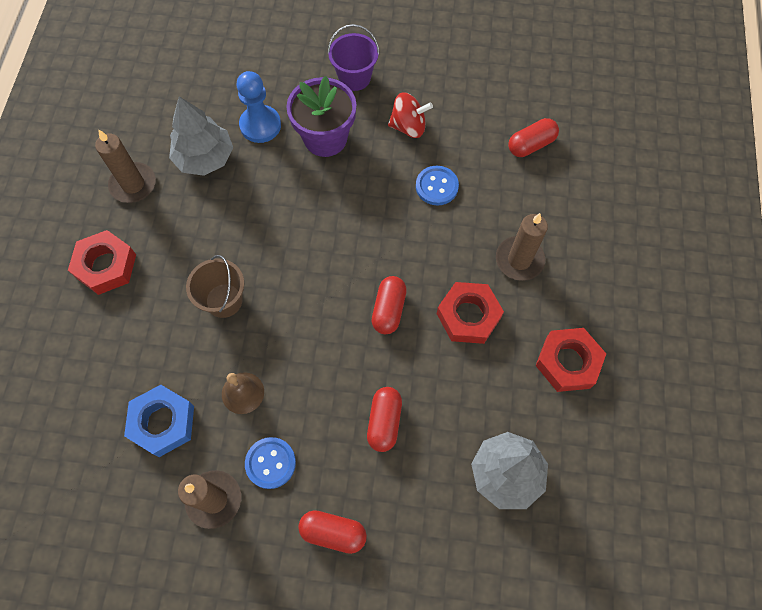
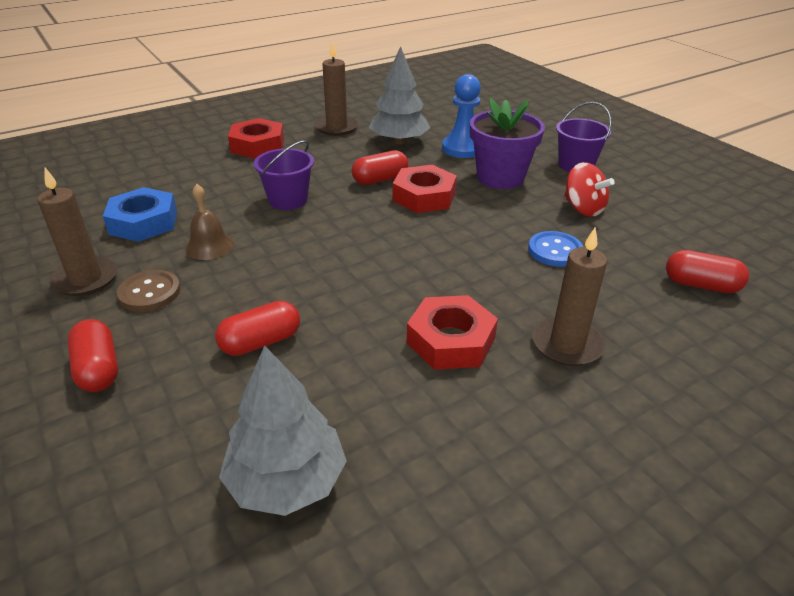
camera: 50 degrees right, 30 degrees down
(224, 300) = (288, 200): brown bucket -> purple bucket
(270, 463) = (149, 293): blue button -> brown button
(389, 310) = (388, 285): red capsule -> red capsule (380, 180)
(567, 362) = (501, 459): red nut -> red nut (424, 196)

